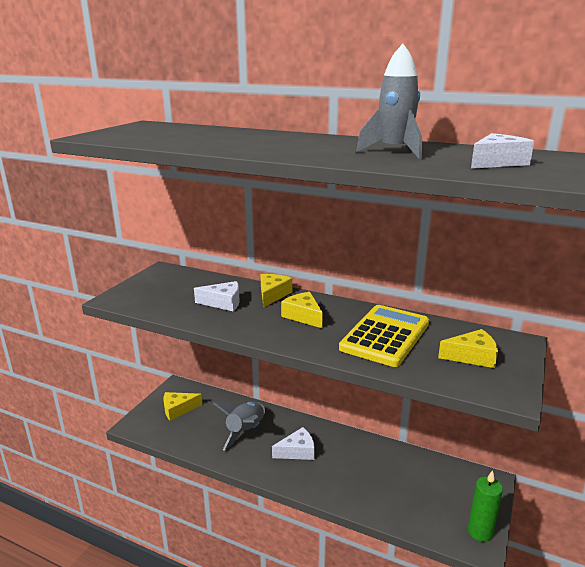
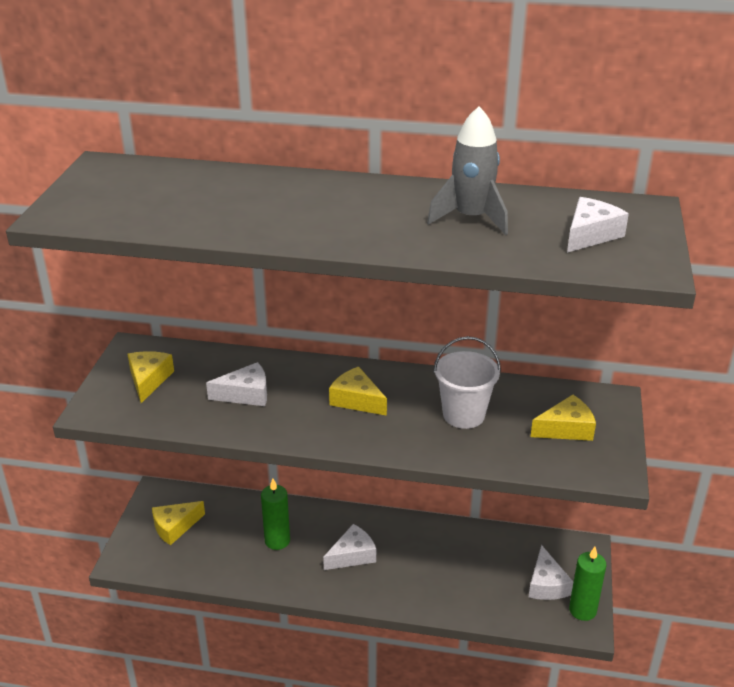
camera: 15 degrees left, 10 degrees up
(245, 431) = (277, 541): grey rocket -> green candle
(272, 295) = (304, 371): yellow cheese -> yellow cheese (149, 380)
(385, 336) = (463, 415): yellow calculator -> white bucket
(451, 504) = (546, 584): none -> white cheese

